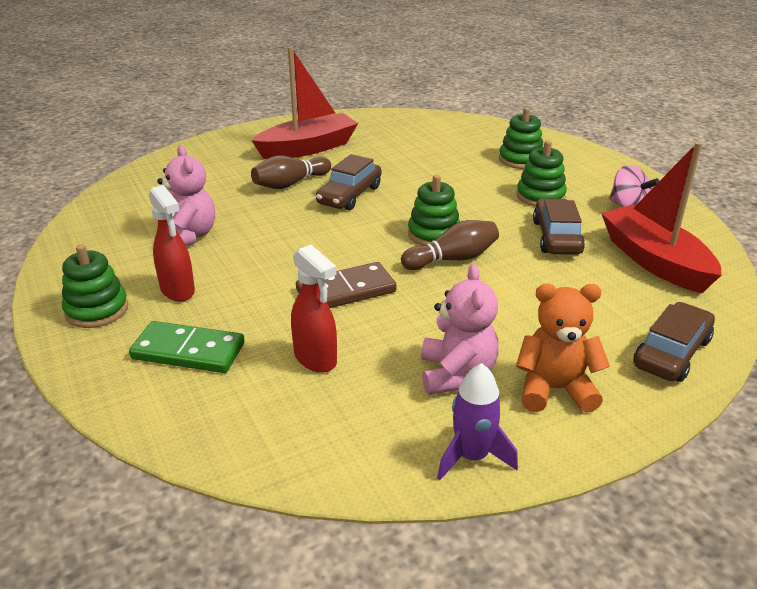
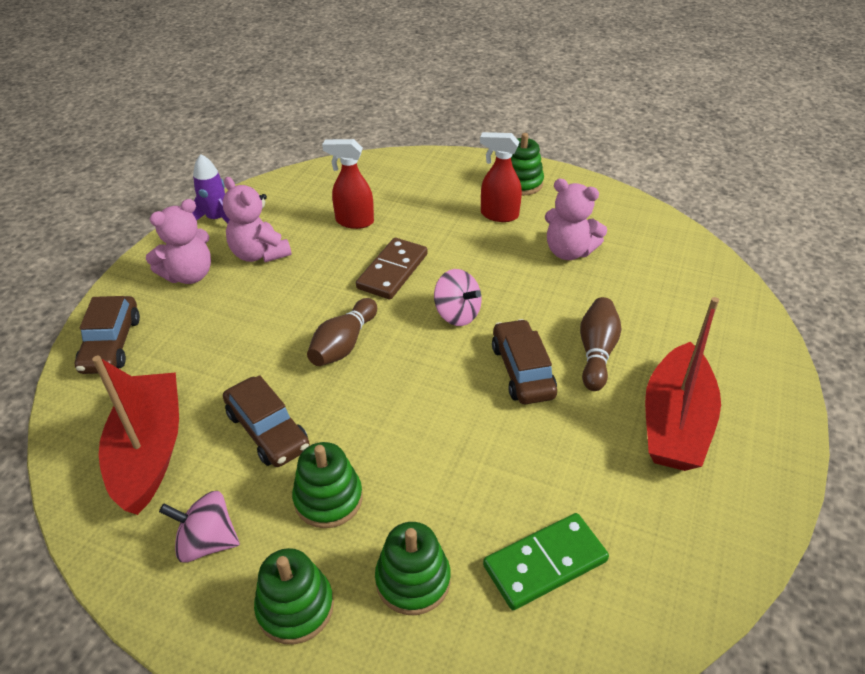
camera: 140 degrees right, 10 degrees up
(188, 351) = (431, 191): green domino -> green domino (545, 563)
(342, 239) = (457, 314): none -> pink spinning top
(434, 234) = (387, 365): green stacking toy -> green stacking toy (295, 607)
(554, 389) = (189, 275): orange teddy bear -> pink teddy bear
(654, 261) = (149, 451): red boat -> red boat turned 120 degrees counterclockwise

